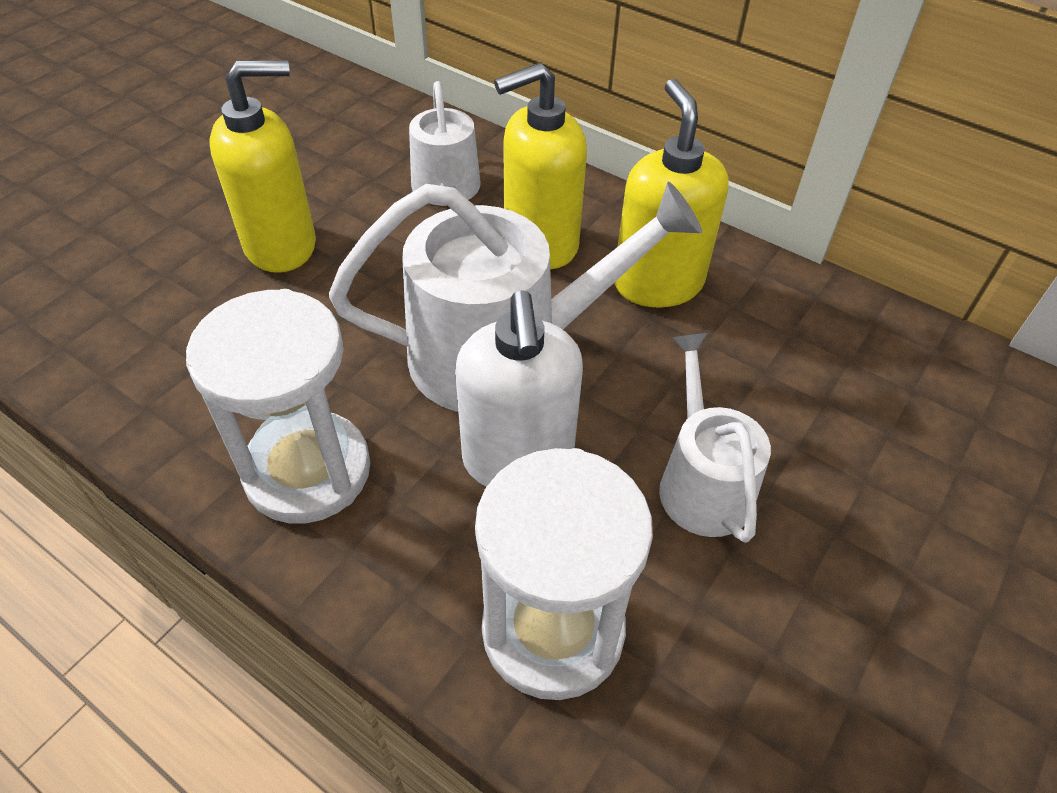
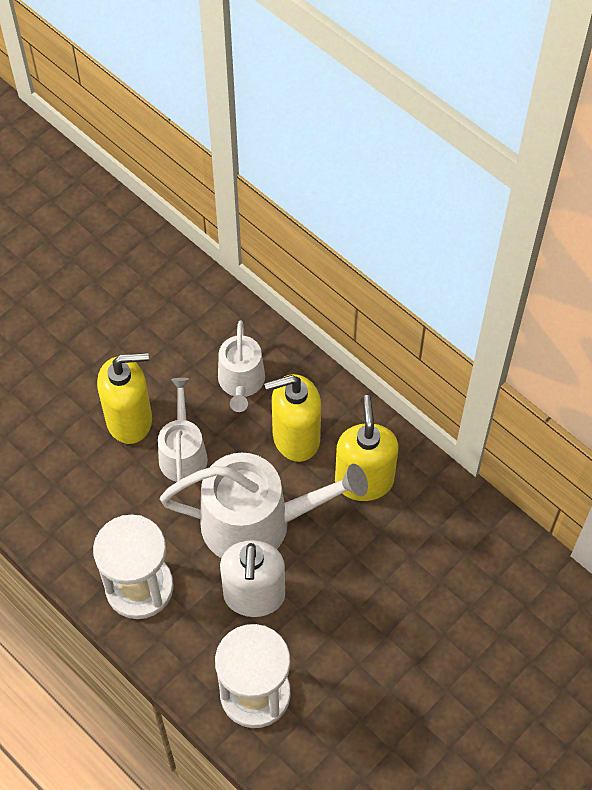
camera: 10 degrees right, 10 degrees up
(702, 482) = (352, 623): white watering can -> white watering can (183, 453)

